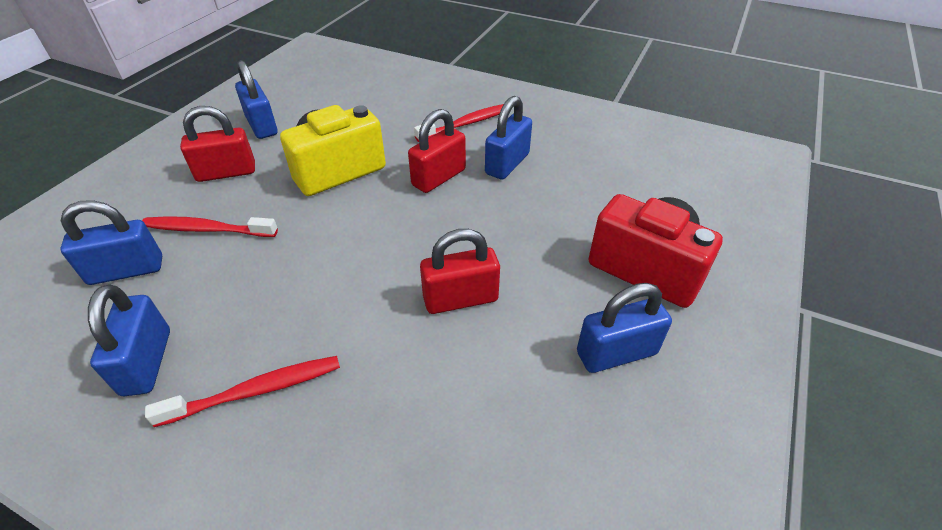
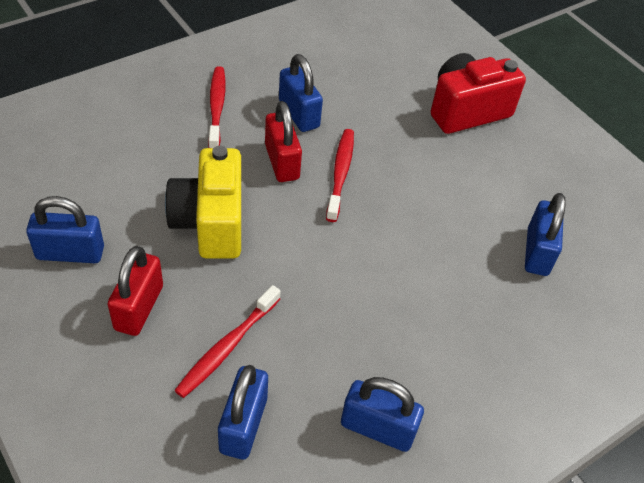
camera: 65 degrees left, 5 degrees up
(256, 391) = (449, 363): red toothbrush -> red toothbrush (340, 173)
(460, 299) = (433, 215): red padlock -> none
(616, 353) = (525, 166): blue padlock -> blue padlock (537, 252)

